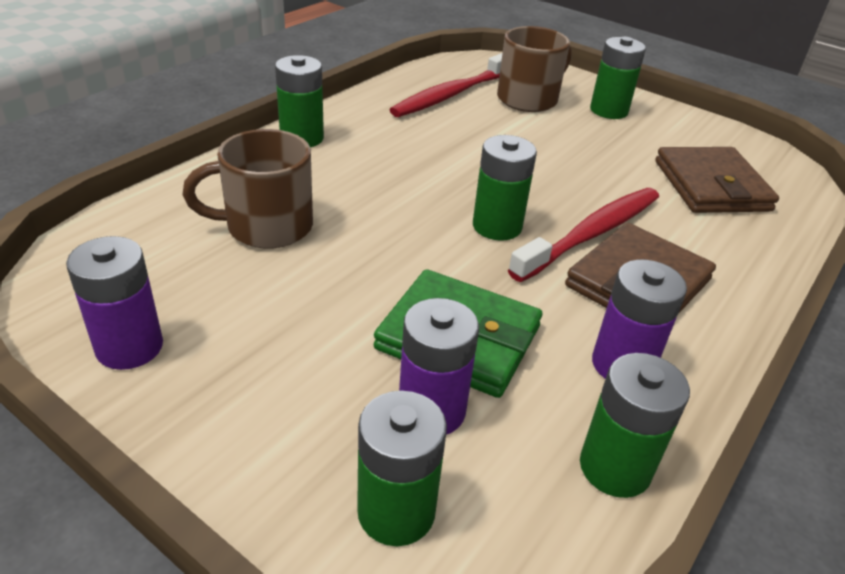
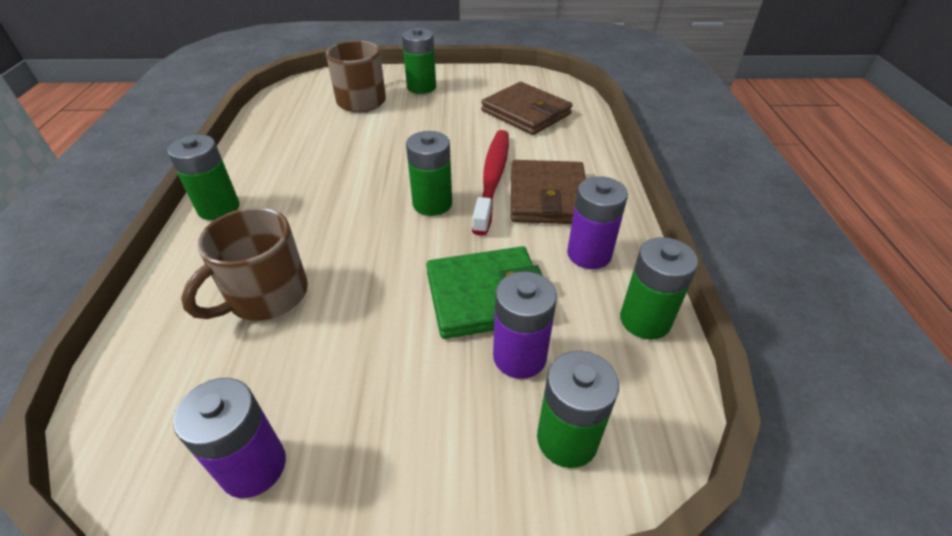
camera: 35 degrees left, 5 degrees up
(452, 94) = (304, 119): red toothbrush -> none

